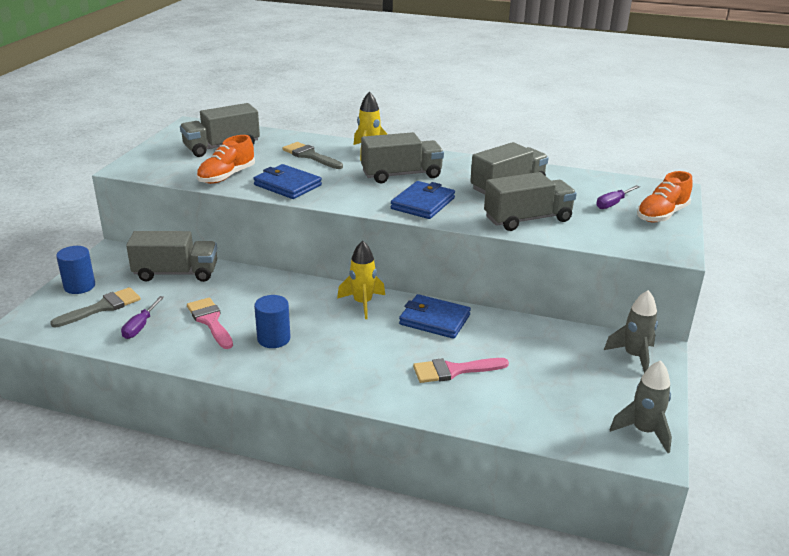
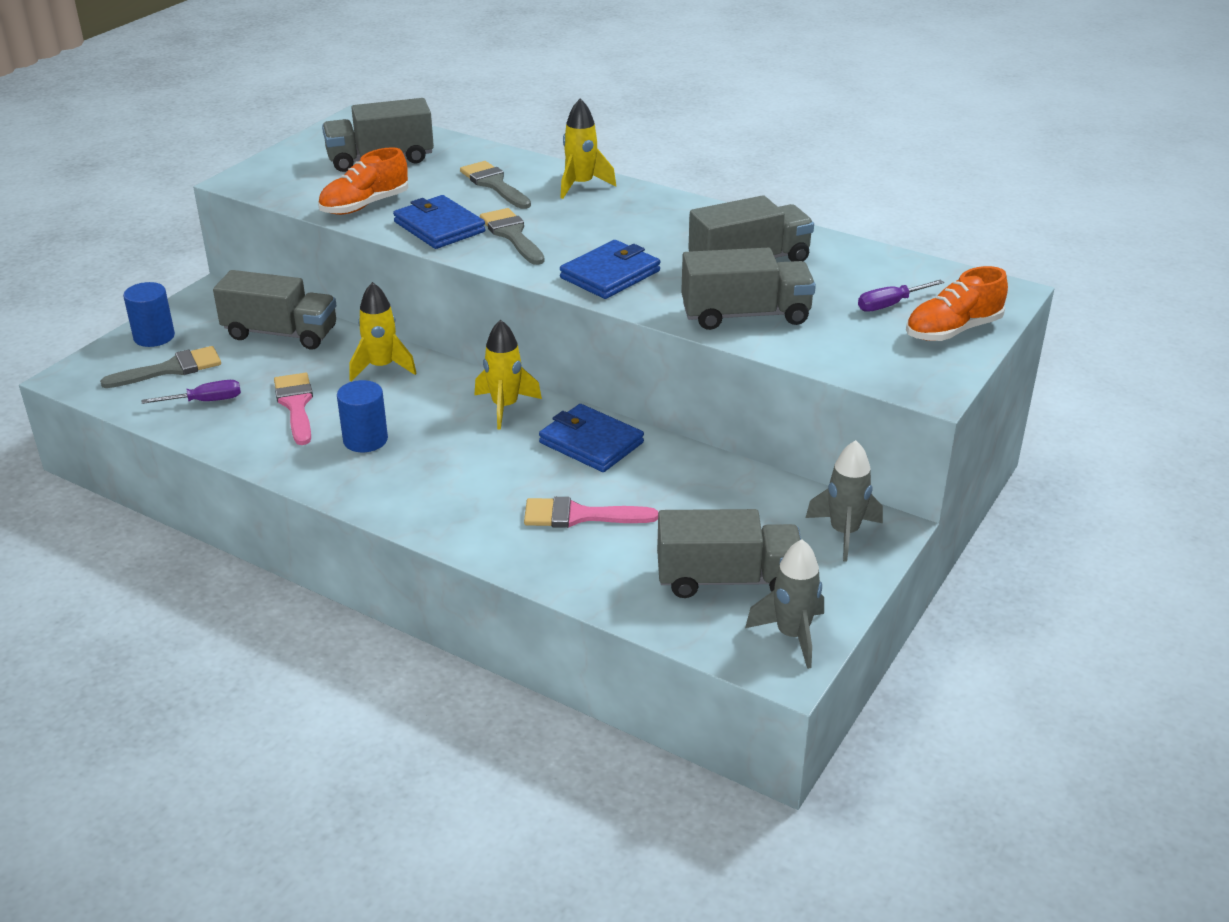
camera: 15 degrees right, 5 degrees up
(140, 327) = (206, 401): purple screwdriver -> purple screwdriver turned 135 degrees counterclockwise
(261, 287) = (382, 367): none -> yellow rocket
(341, 185) = (512, 235): none -> grey brush
(401, 175) = (606, 227): grey truck -> grey truck (727, 579)

